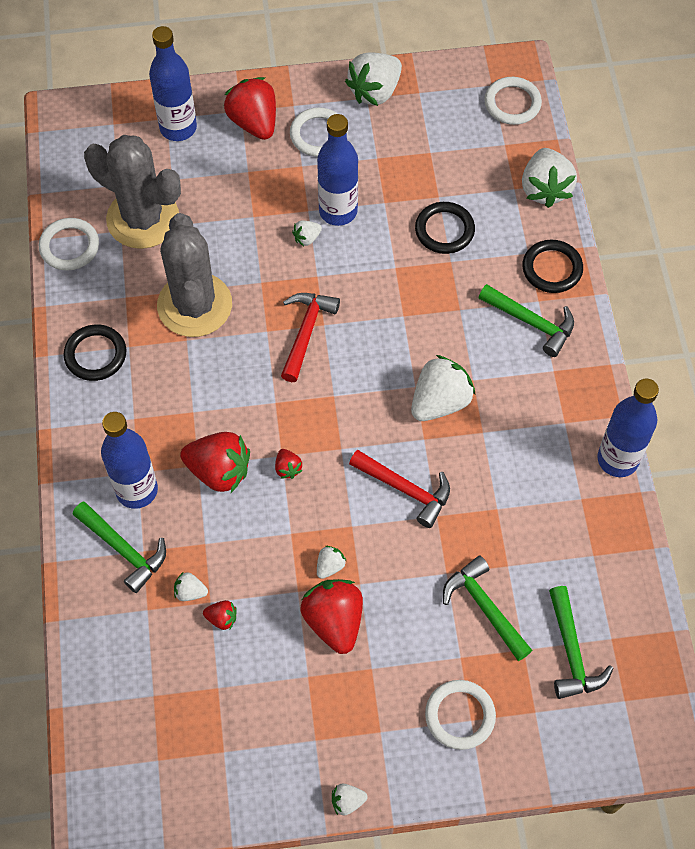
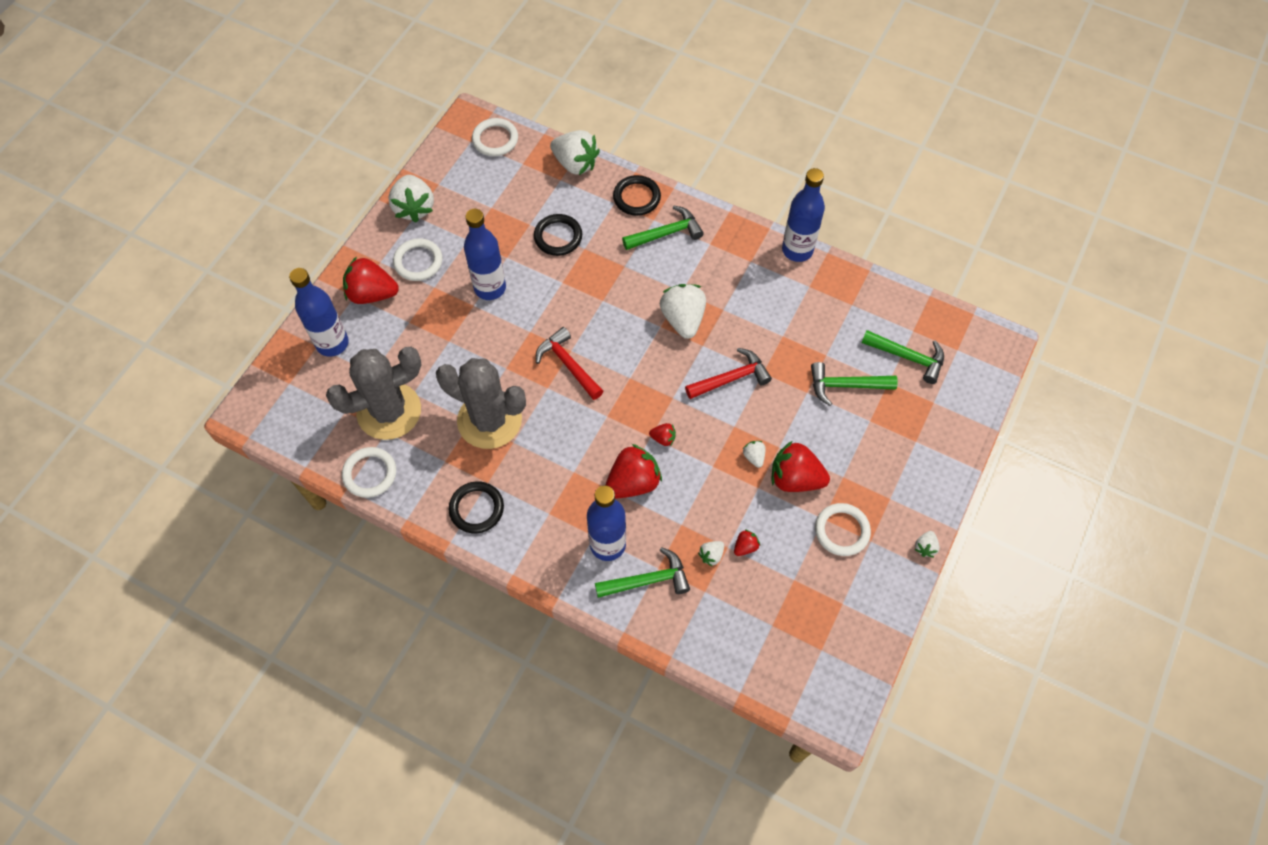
camera: 55 degrees left, 0 degrees up
(307, 238) = (495, 319): white strawberry -> none
(460, 715) = (909, 445): white ring -> white ring (842, 531)

